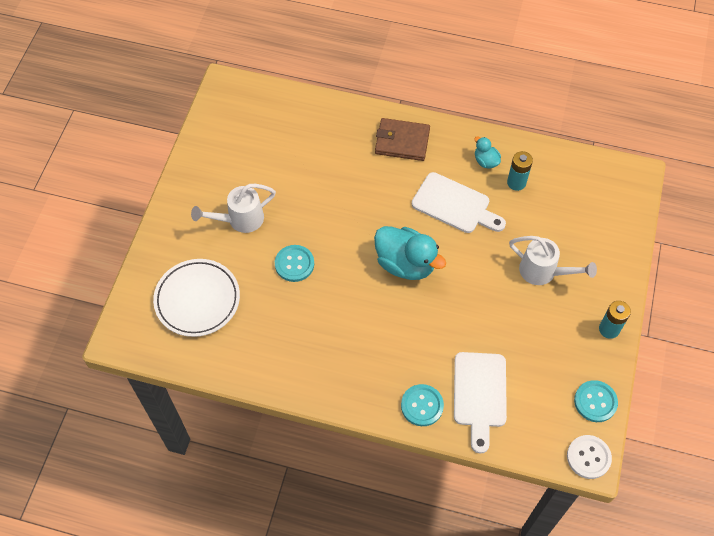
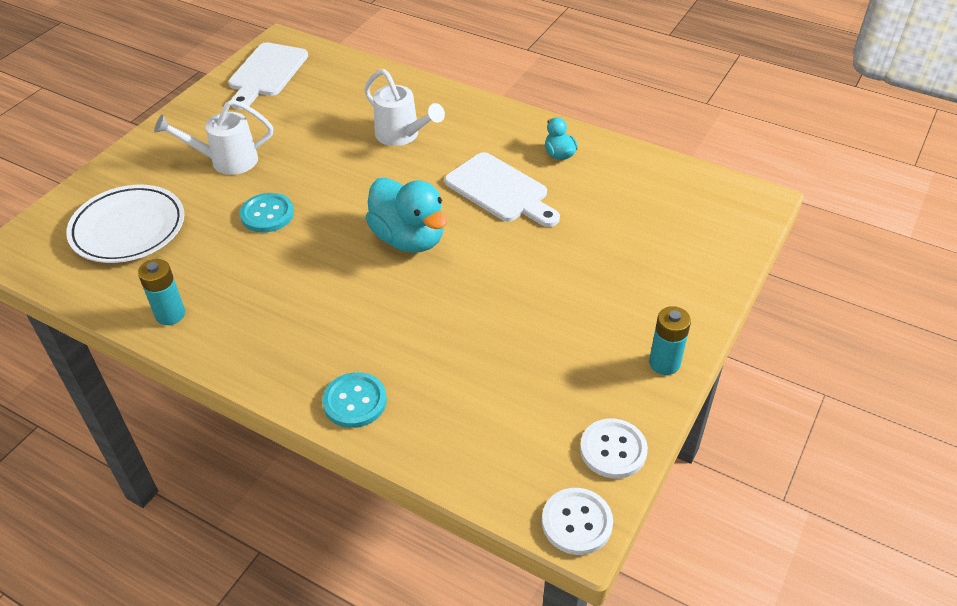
camera: 15 degrees right, 15 degrees down
(402, 141) = (461, 120): brown wallet -> none
(479, 394) = (443, 405): white cutting board -> white cutting board (266, 73)
(516, 182) = (591, 181): turquoise battery -> turquoise battery (170, 314)
(543, 272) = (592, 280): white watering can -> white watering can (402, 136)
(595, 402) = (613, 450): turquoise button -> white button

